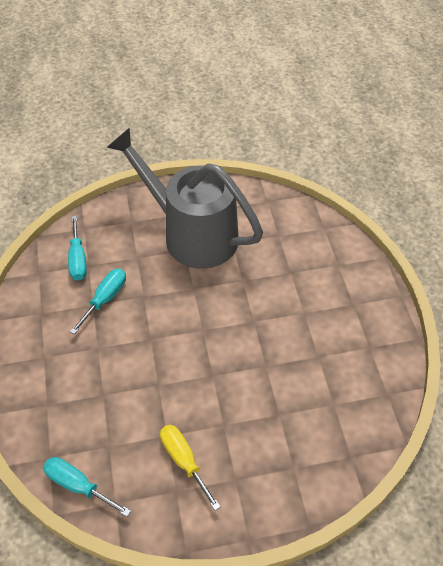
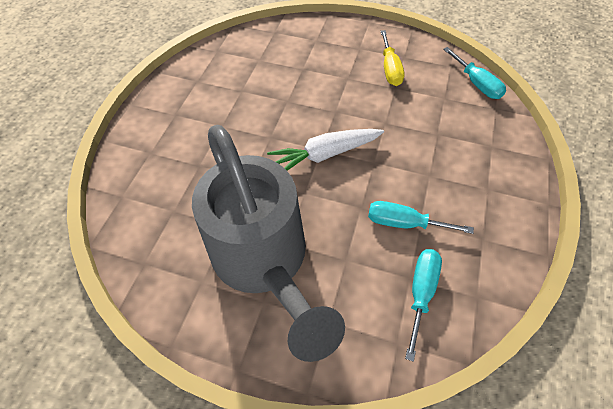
camera: 150 degrees left, 5 degrees up
(105, 299) = (404, 223): turquoise screwdriver -> turquoise screwdriver turned 45 degrees clockwise
(196, 326) = (325, 154): none -> white carrot

